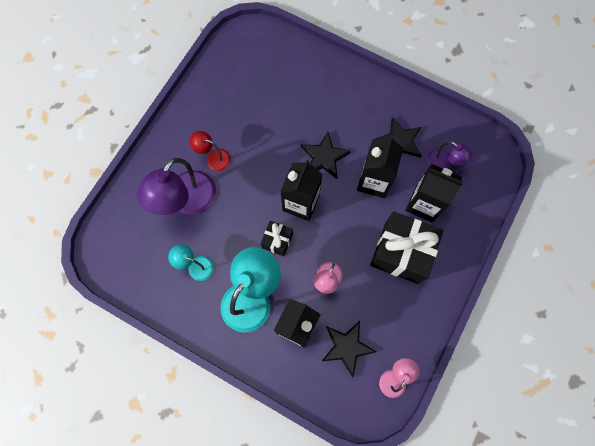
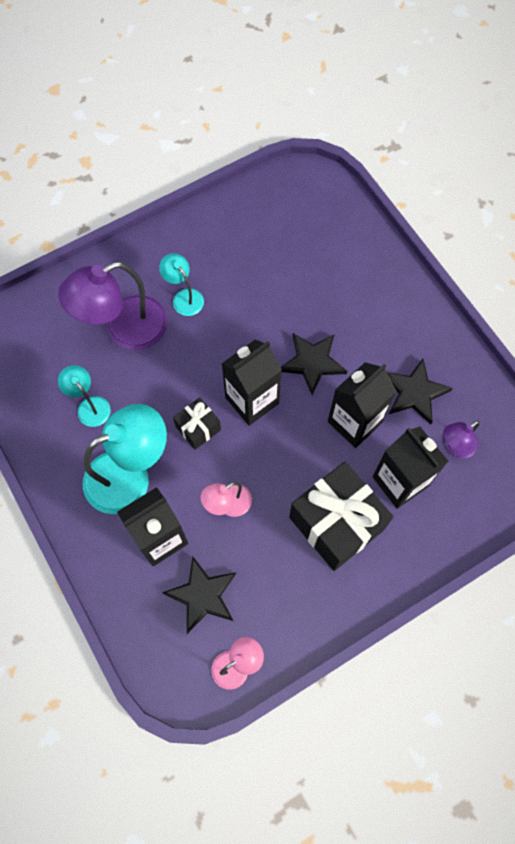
camera: 30 degrees right, 5 degrees down
(213, 158) = (184, 297): red lamp -> turquoise lamp
(443, 163) = (455, 446): purple lamp -> purple lamp turned 75 degrees clockwise

